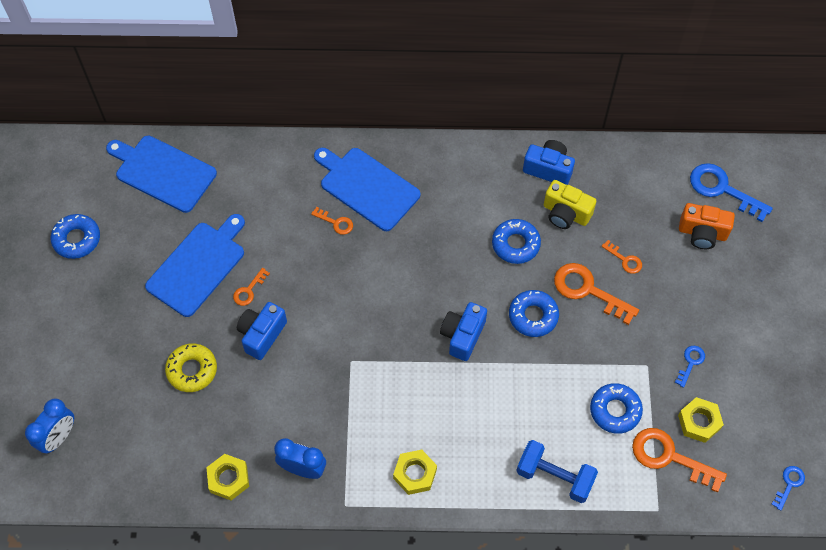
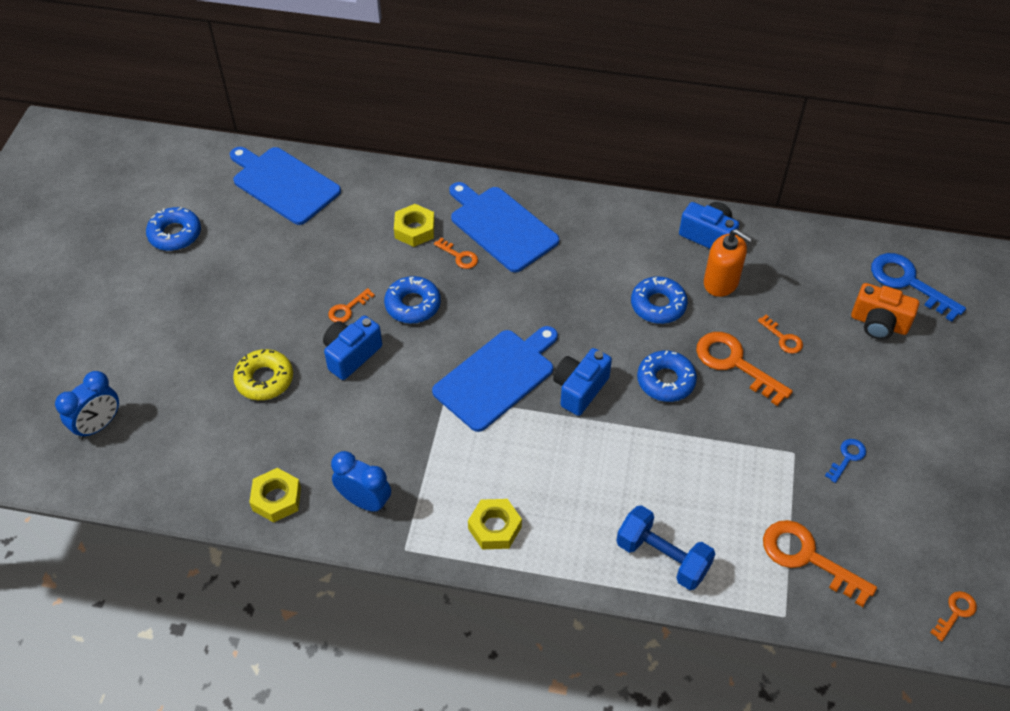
camera: 10 degrees right, 10 degrees down
(198, 266) = (298, 278): blue cutting board -> blue cutting board (497, 377)
(565, 213) = (721, 282): yellow camera -> orange soap dispenser
(615, 410) = (747, 496): blue donut -> blue donut (413, 305)
(699, 422) = (849, 524): yellow nut -> yellow nut (414, 230)
(789, 484) = (955, 613): blue key -> orange key

